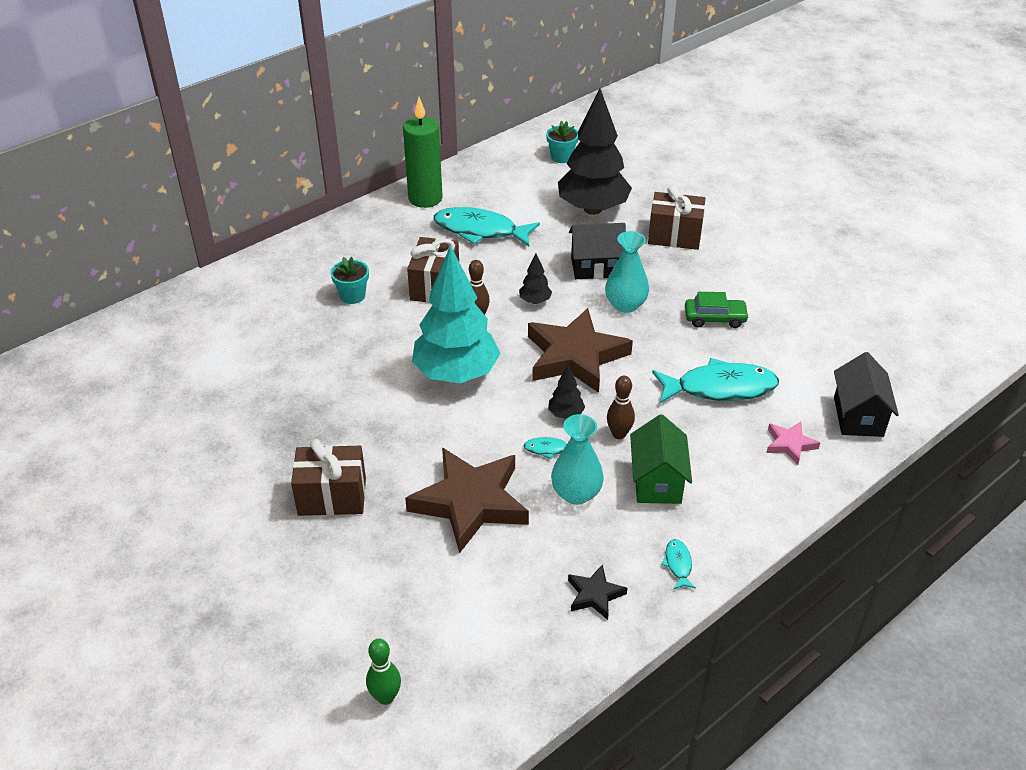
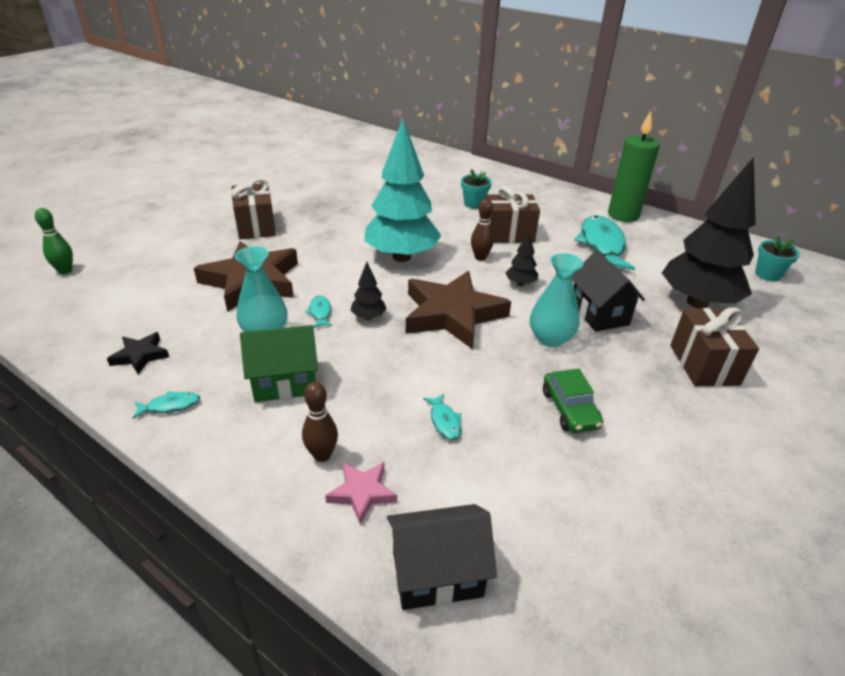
camera: 75 degrees right, 5 degrees down
(619, 434) = (349, 351): brown bowling pin -> brown bowling pin (322, 455)
(720, 388) = (444, 421): turquoise fish -> turquoise fish, size x0.42

